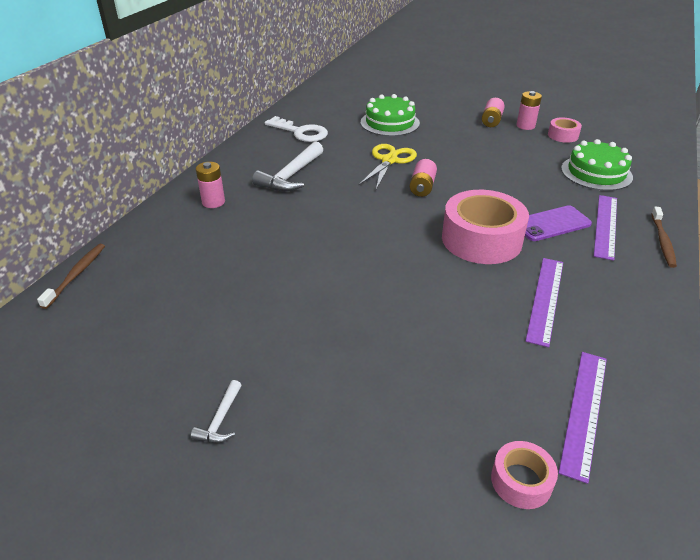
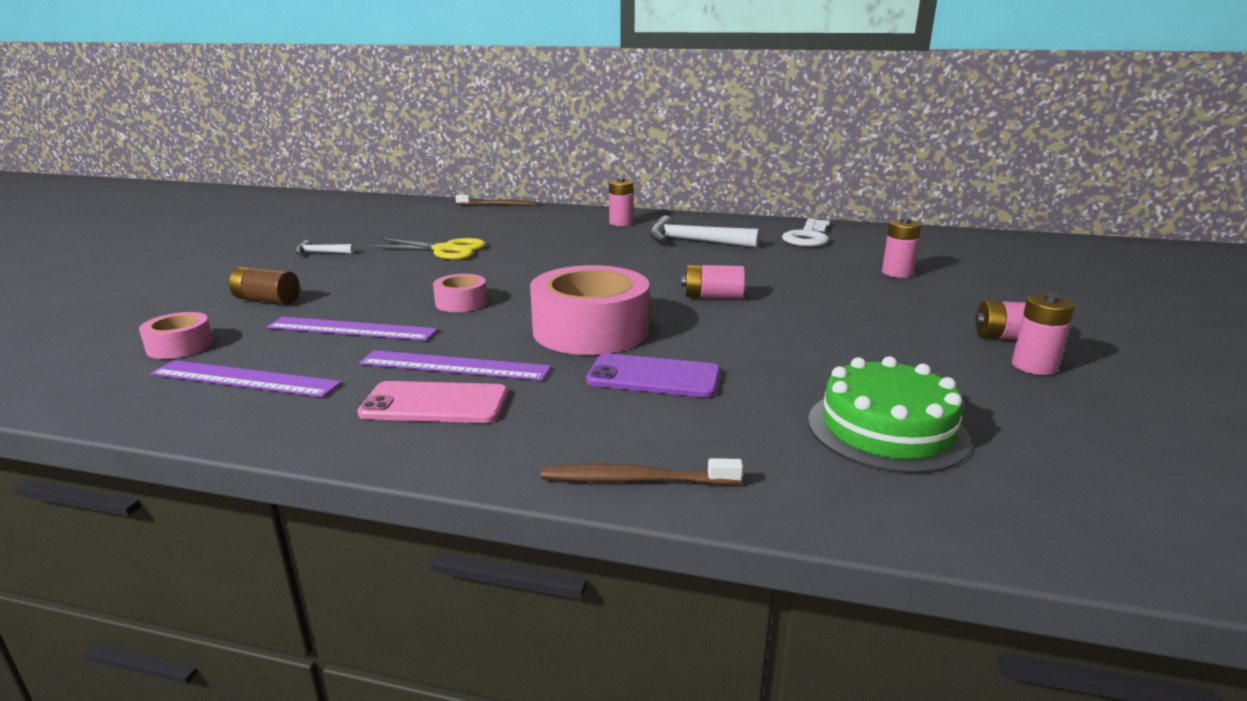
camera: 80 degrees right, 15 degrees down
(389, 160) = (774, 278): yellow scissors -> yellow scissors (445, 250)
(390, 123) = (897, 273): green cake -> pink battery
(394, 437) = (267, 300): none -> brown battery
(551, 224) = (653, 377): purple phone -> purple phone turned 45 degrees counterclockwise
(563, 135) = (1038, 403): pink tape -> pink tape (461, 302)
(603, 306) = (435, 404): none -> pink phone
(605, 226) = (669, 423): purple ruler -> purple ruler (352, 329)

